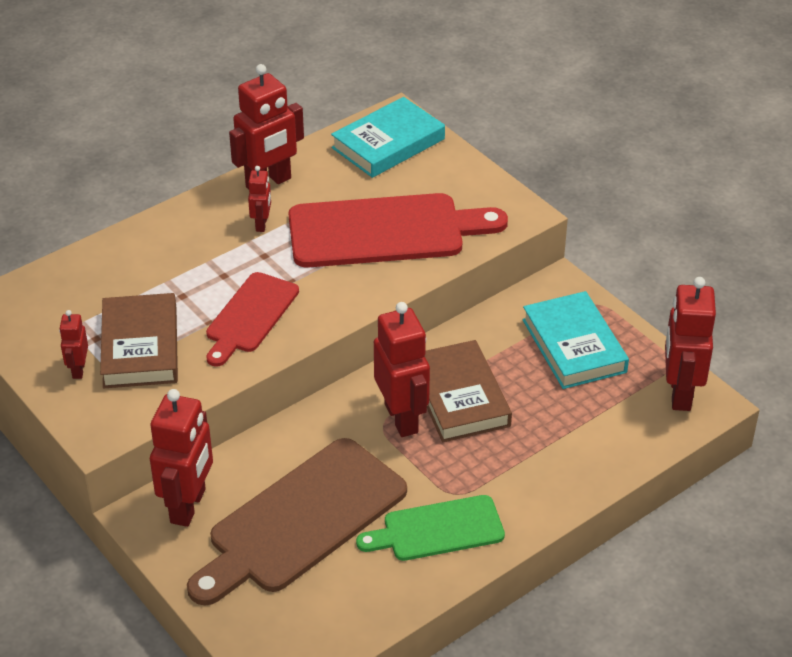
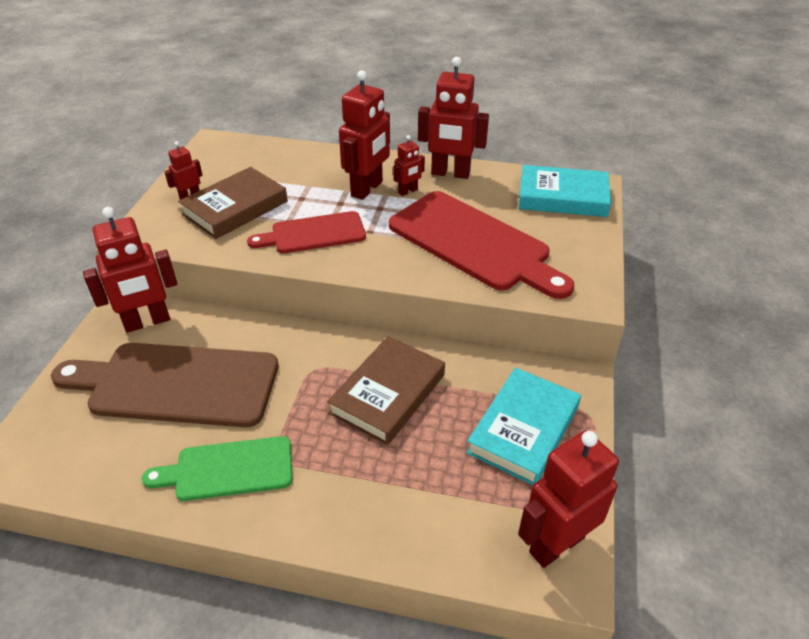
camera: 50 degrees right, 0 degrees up
(402, 418) = (331, 375): red robot -> red robot (367, 189)
(438, 529) = (228, 469): green cutting board -> green cutting board turned 45 degrees counterclockwise

